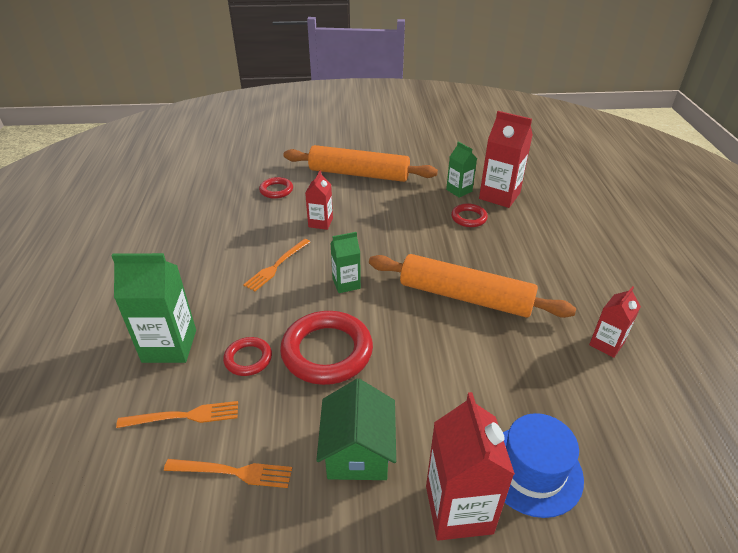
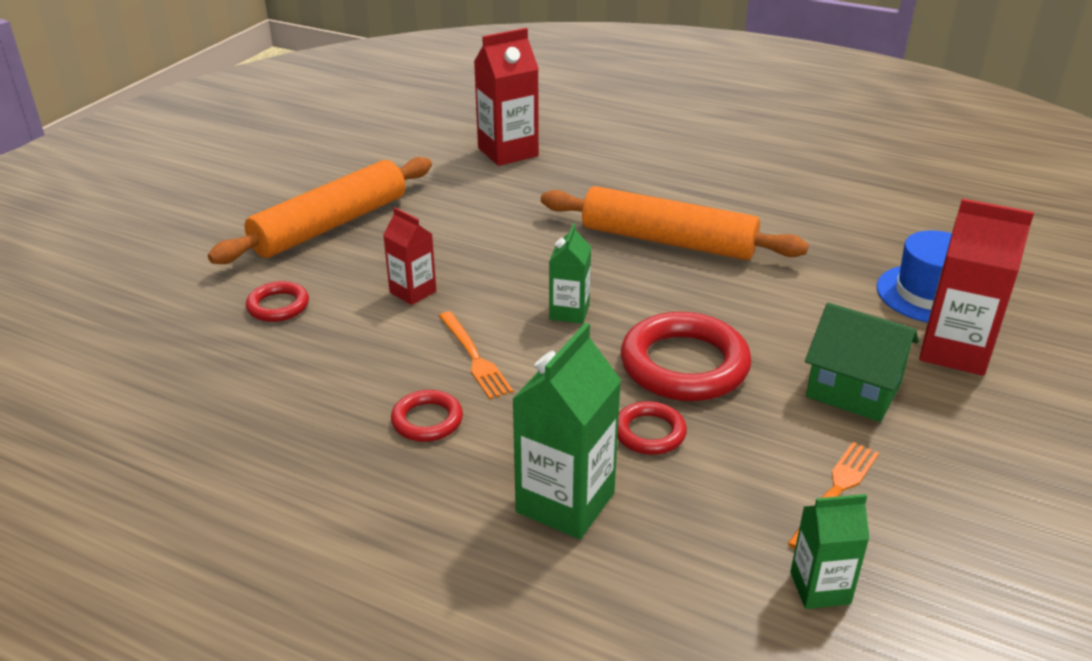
camera: 60 degrees left, 5 degrees down
(183, 416) = (718, 516): orange fork -> none
(459, 190) = (465, 171): green carton -> green carton (820, 588)
(465, 296) = (668, 241): orange rolling pin -> orange rolling pin turned 60 degrees clockwise
(468, 218) = (528, 186): red ring -> red ring (427, 420)
(606, 344) = (801, 194): red carton -> none

